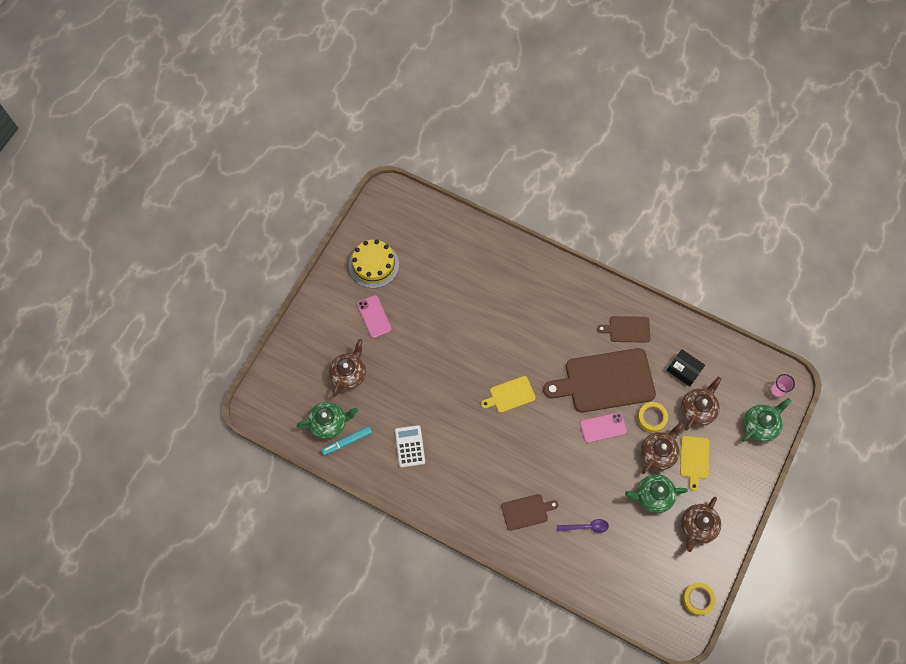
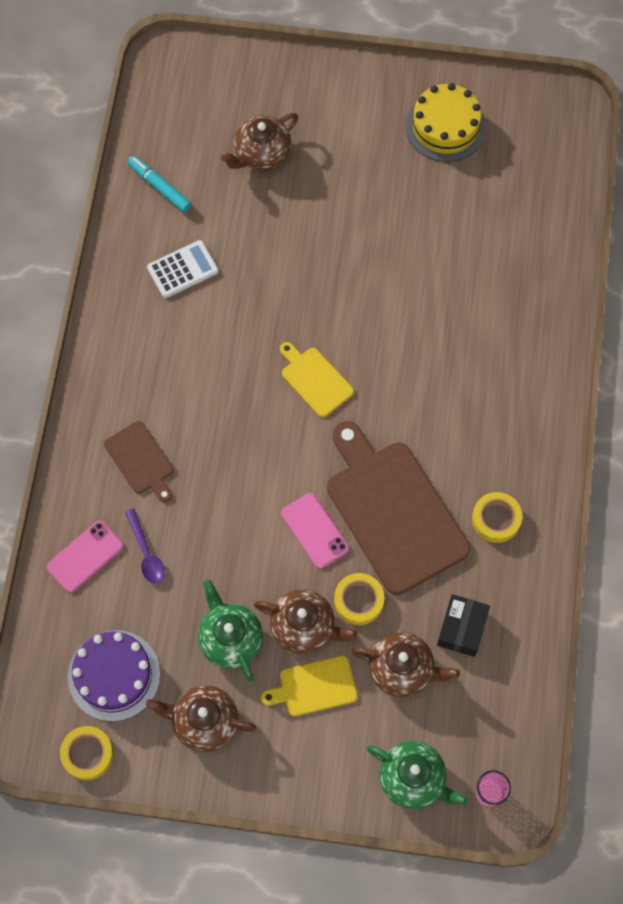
camera: 70 degrees right, 0 degrees up
(329, 423) = (178, 154): green teapot -> none
(349, 374) = (261, 154): brown teapot -> brown teapot turned 135 degrees clockwise
(374, 316) = (363, 155): pink phone -> pink phone (85, 556)
(627, 329) = (496, 519): brown cutting board -> yellow tape
(655, 569) = (114, 675): none -> purple cake

